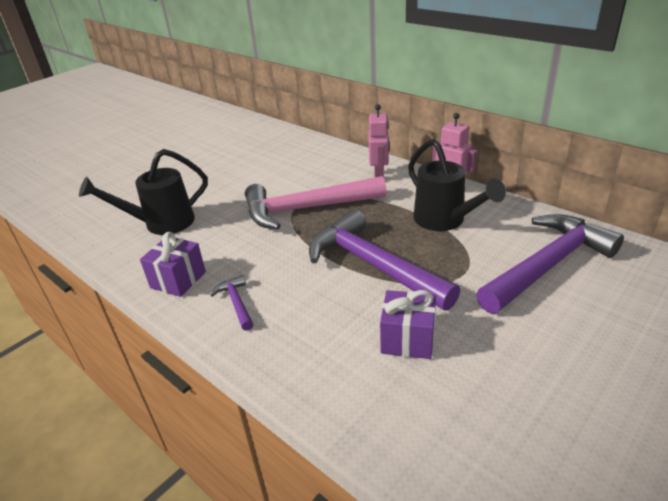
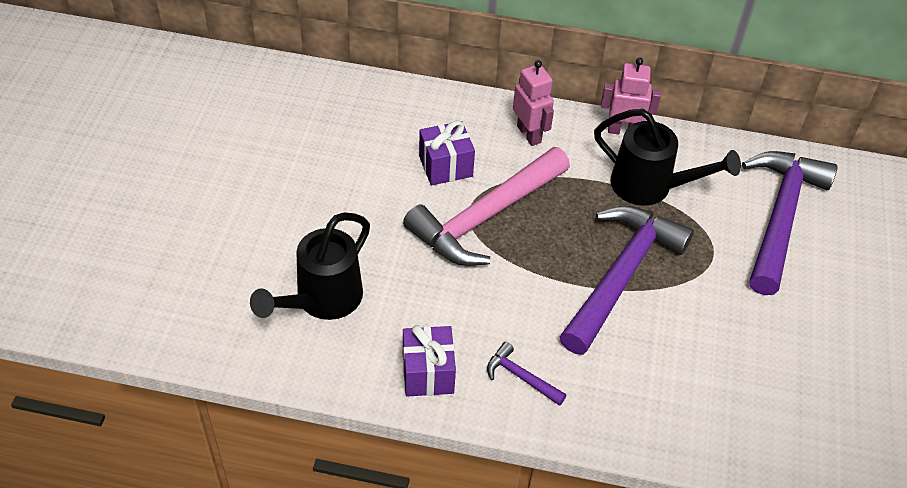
camera: 35 degrees left, 15 degrees up
(373, 265) = (621, 275): purple hammer -> purple hammer turned 105 degrees clockwise
(407, 339) = (714, 352): purple gift -> purple gift (445, 166)

